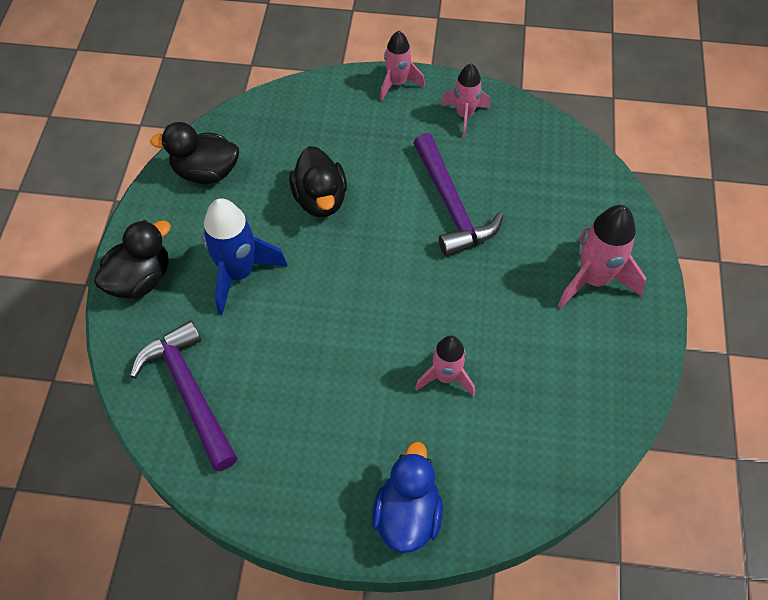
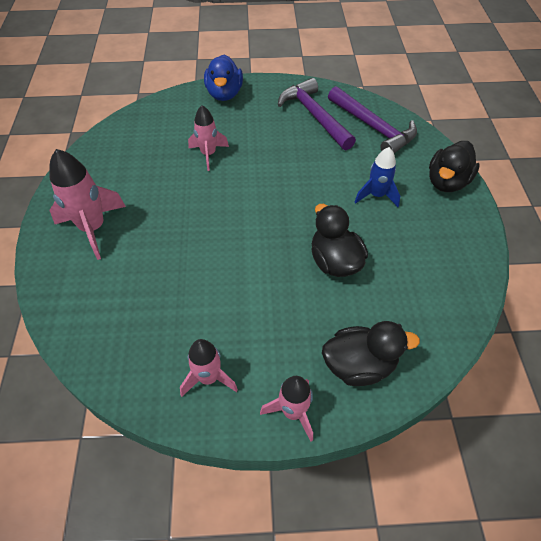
camera: 170 degrees right, 5 degrees down
(206, 172) = (449, 271): black duck -> black duck (359, 365)
(238, 273) = (376, 195): blue rocket -> blue rocket, size x0.64
(451, 205) = (215, 273): purple hammer -> purple hammer (314, 116)

